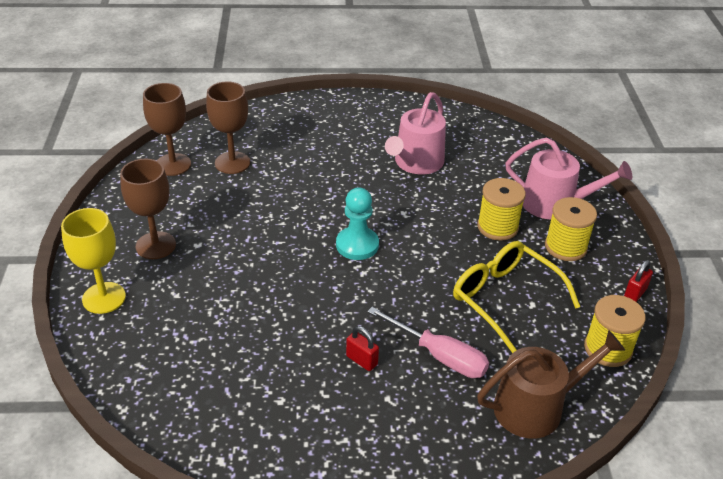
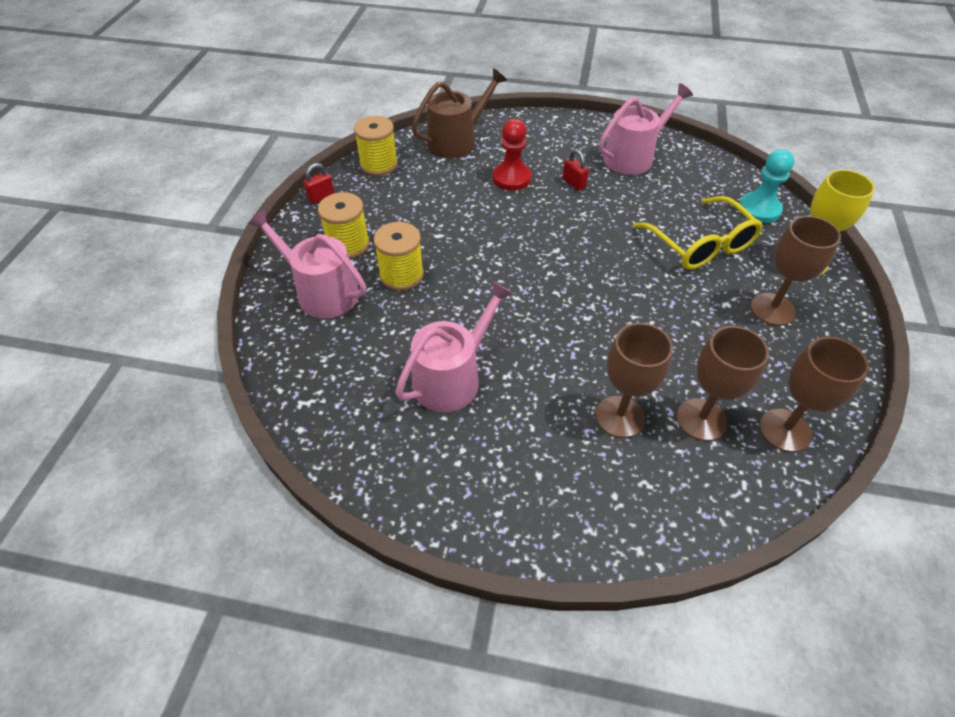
camera: 165 degrees left, 10 degrees up
(289, 421) = (633, 157): none -> pink watering can
(290, 157) = (620, 416): none -> brown goblet
(357, 245) = (556, 277): turquoise pawn -> turquoise pawn (759, 209)
(439, 356) = (511, 178): pink screwdriver -> red pawn
(504, 298) = (436, 209): yellow glasses -> yellow glasses (701, 245)
(536, 407) = (457, 141): brown watering can -> brown watering can turned 150 degrees clockwise

